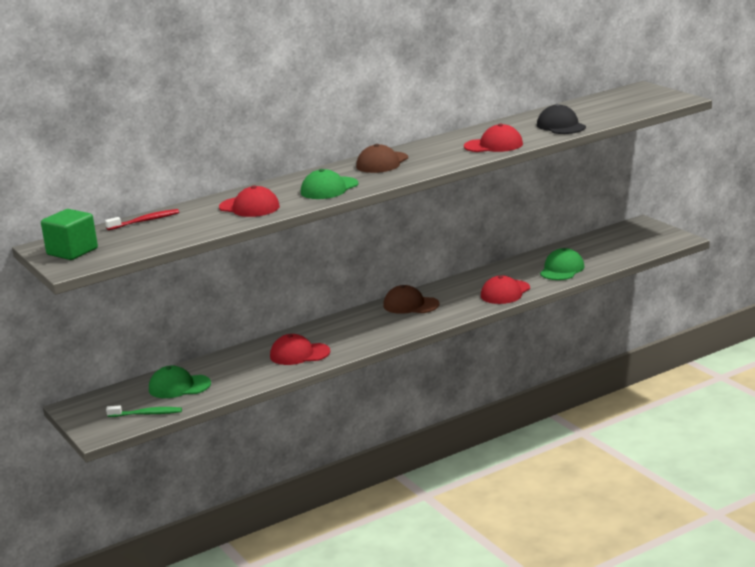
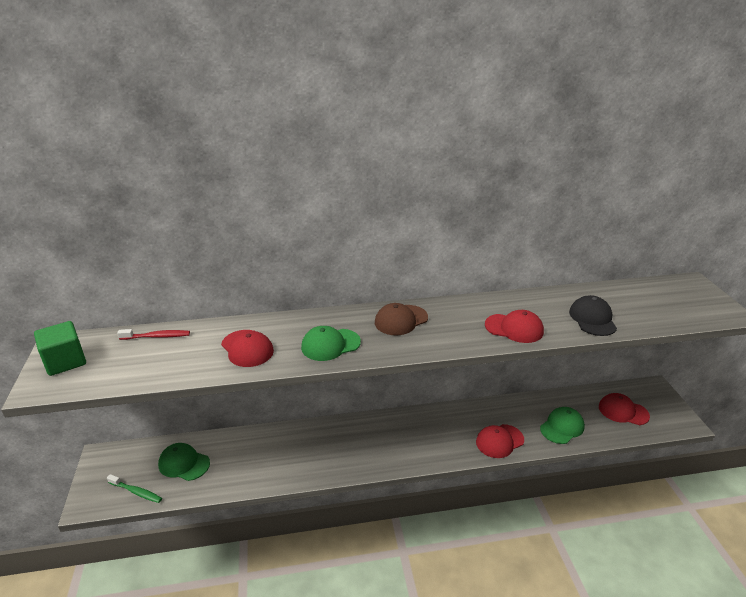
camera: 20 degrees right, 10 degrees up
(299, 354) = (294, 459): red cap -> red cap (623, 411)
(410, 305) = (414, 427): brown cap -> none

